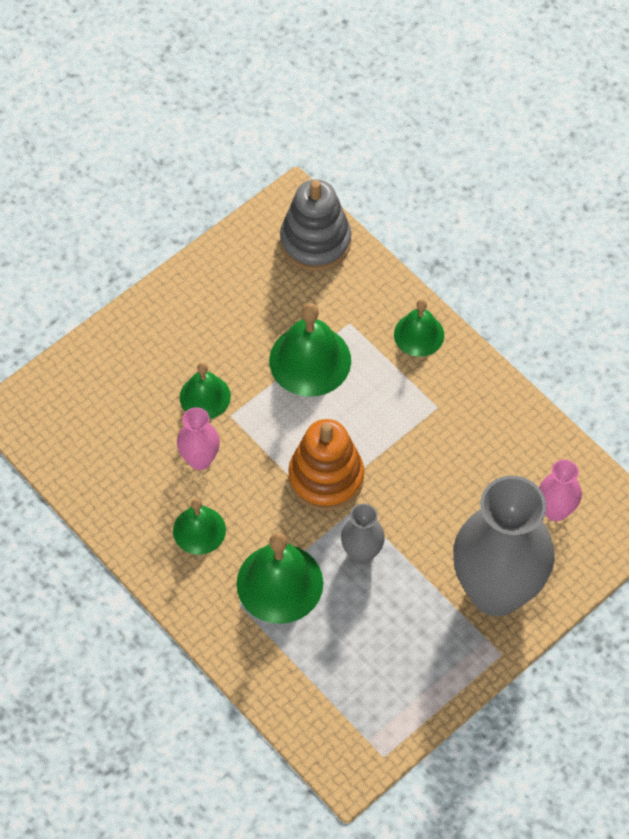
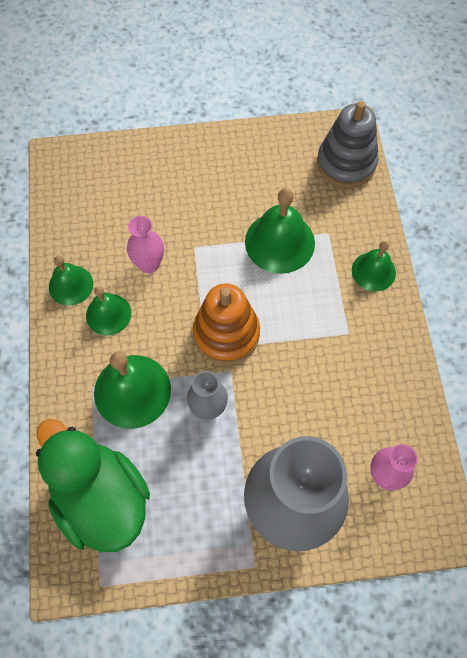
camera: 35 degrees right, 5 degrees up
(205, 396) = (187, 223): green bell -> green bell (70, 285)
(327, 689) = (101, 498): none -> green duck

